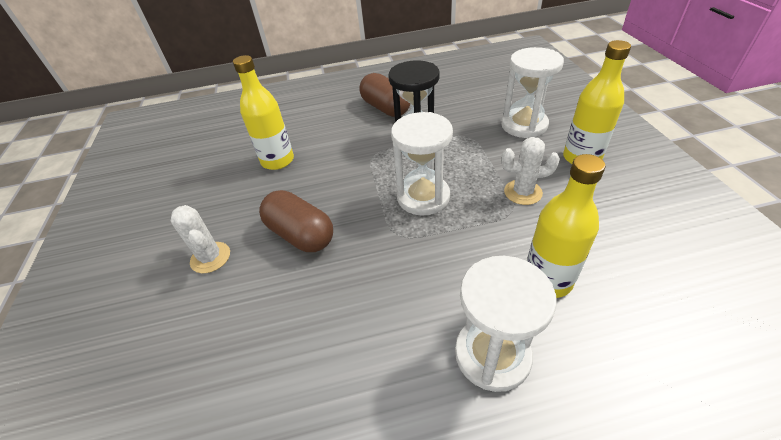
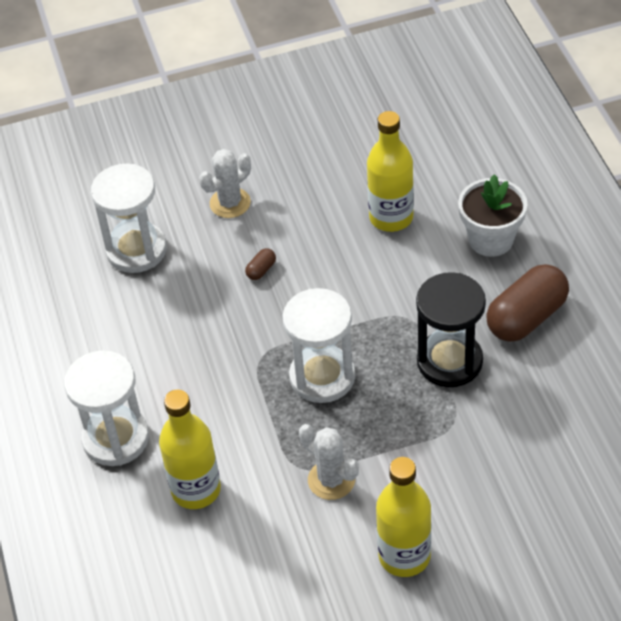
camera: 85 degrees right, 5 degrees up
(300, 234) = (261, 270): brown capsule -> brown capsule, size x0.41
(317, 119) = (491, 239): none -> white flower pot
(523, 192) = (331, 480): white cactus -> white cactus turned 45 degrees counterclockwise
(524, 125) = (485, 495): white hourglass -> white hourglass (136, 250)

